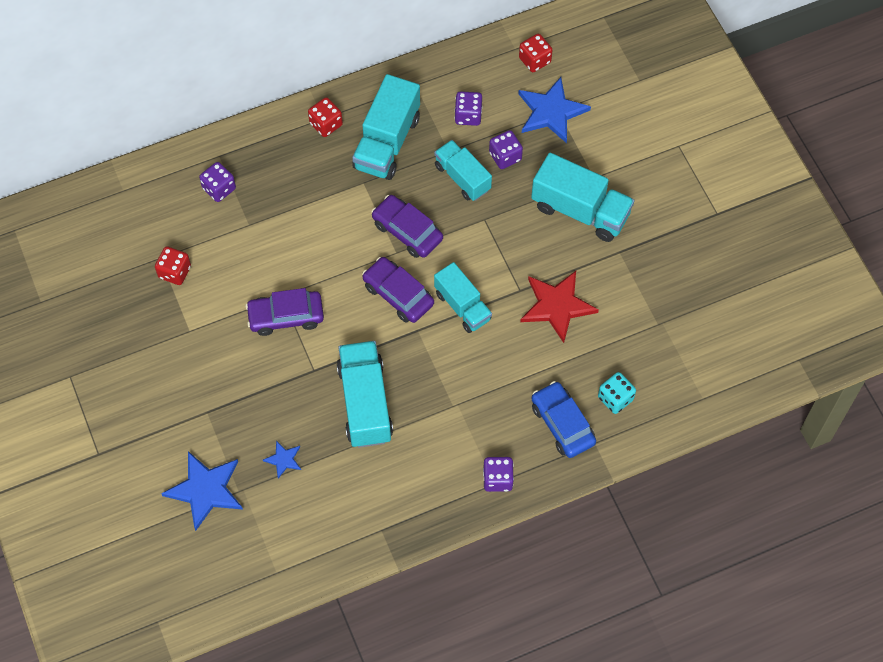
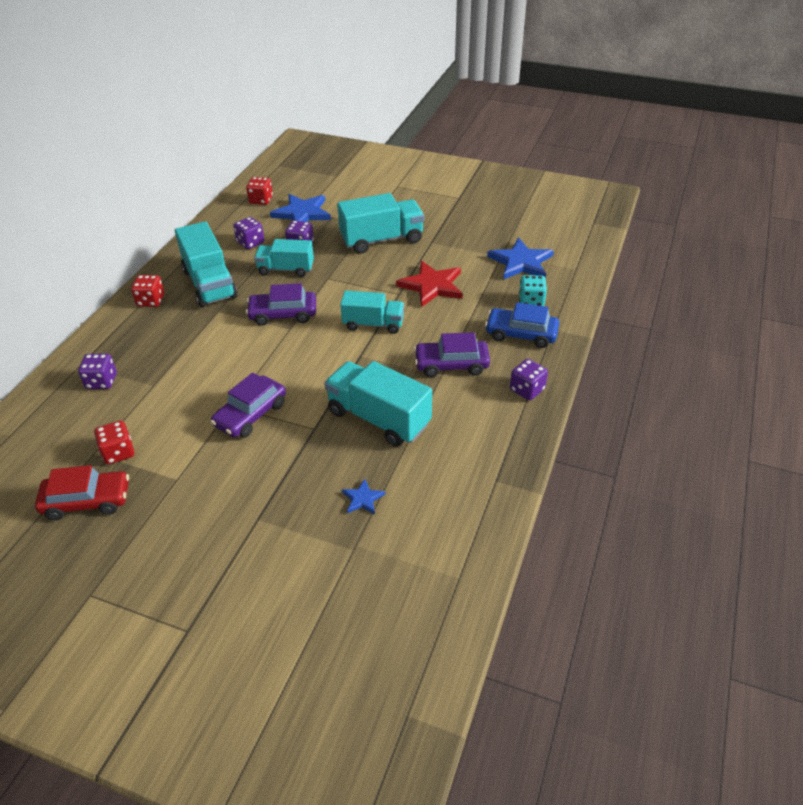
camera: 45 degrees left, 20 degrees down
(124, 298) = (87, 501): none -> red car
(205, 490) = (323, 572): blue star -> blue star (521, 262)
(398, 294) = (320, 347): purple car -> purple car (451, 365)

